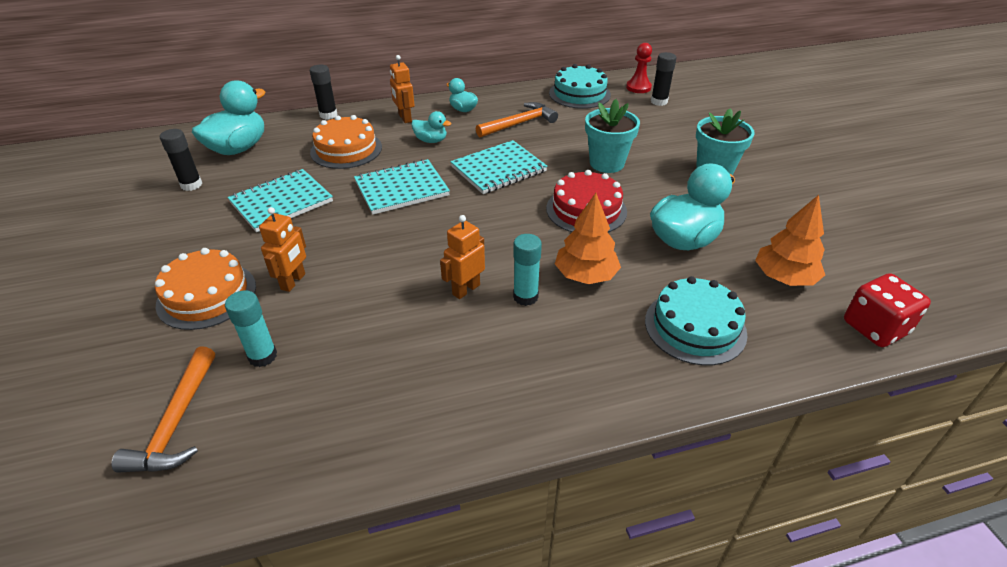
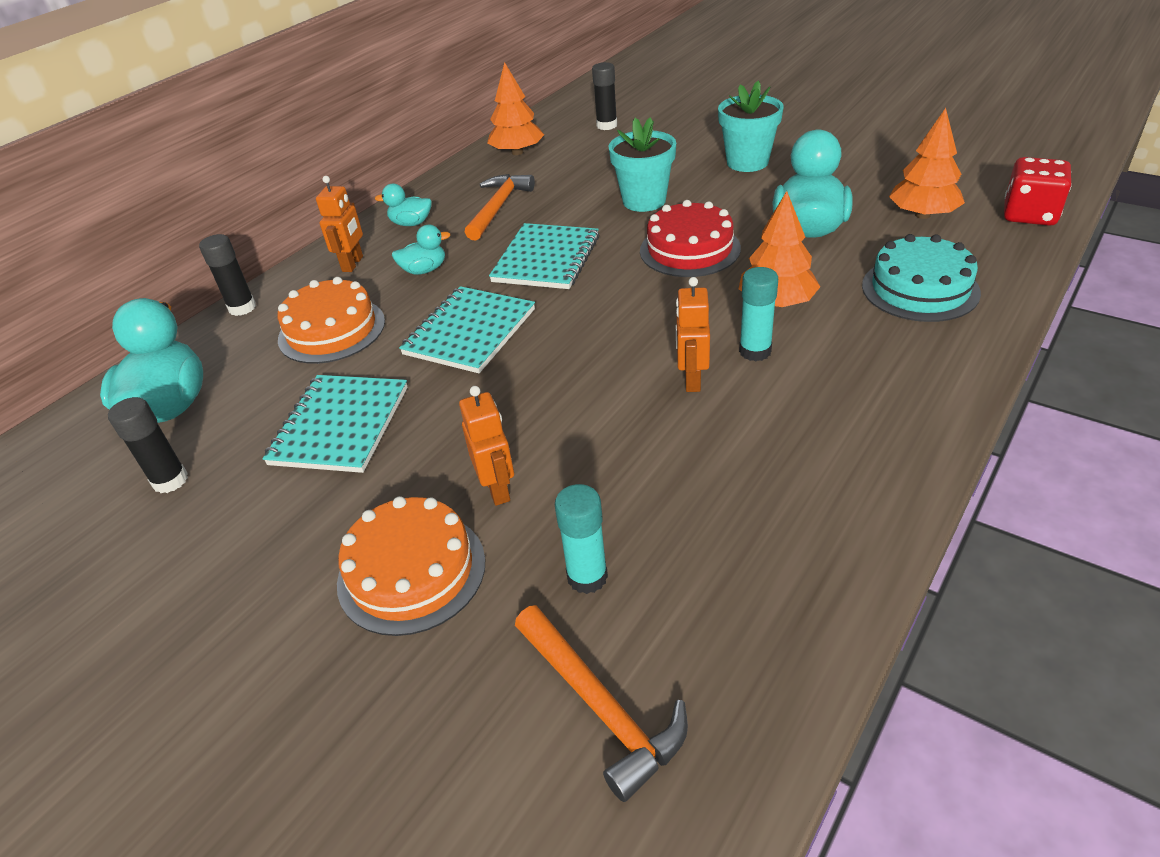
camera: 35 degrees left, 0 degrees up
(404, 118) = (353, 264): orange robot -> orange robot turned 105 degrees counterclockwise
(579, 94) = (517, 152): turquoise cake -> orange tree
(638, 87) = (567, 121): red pawn -> none

